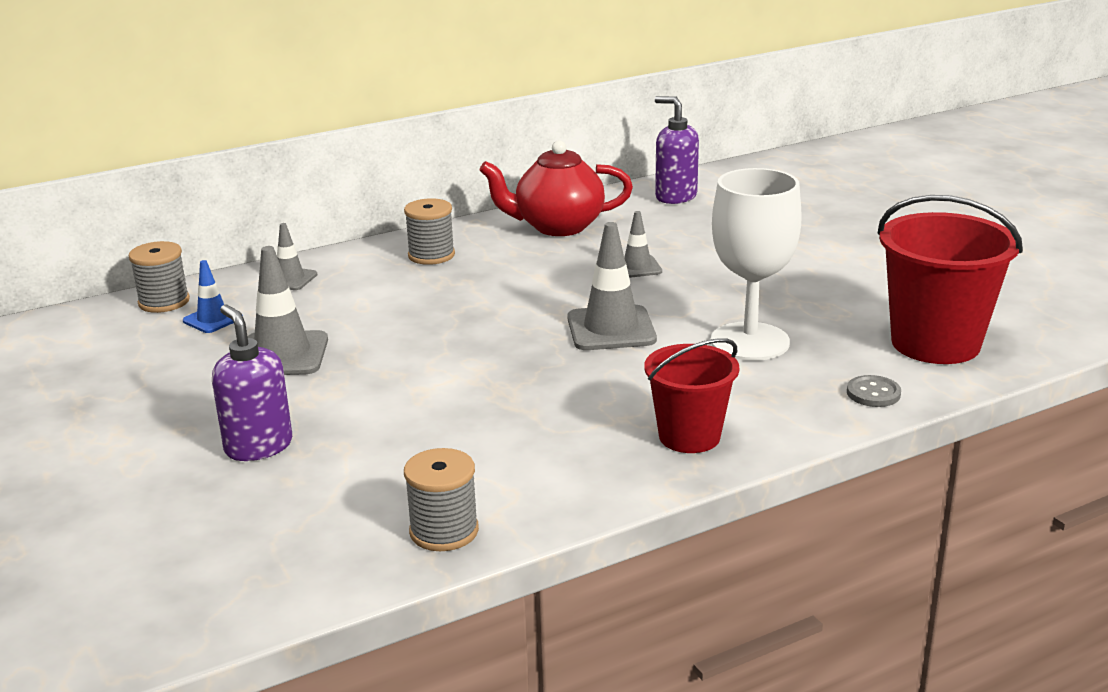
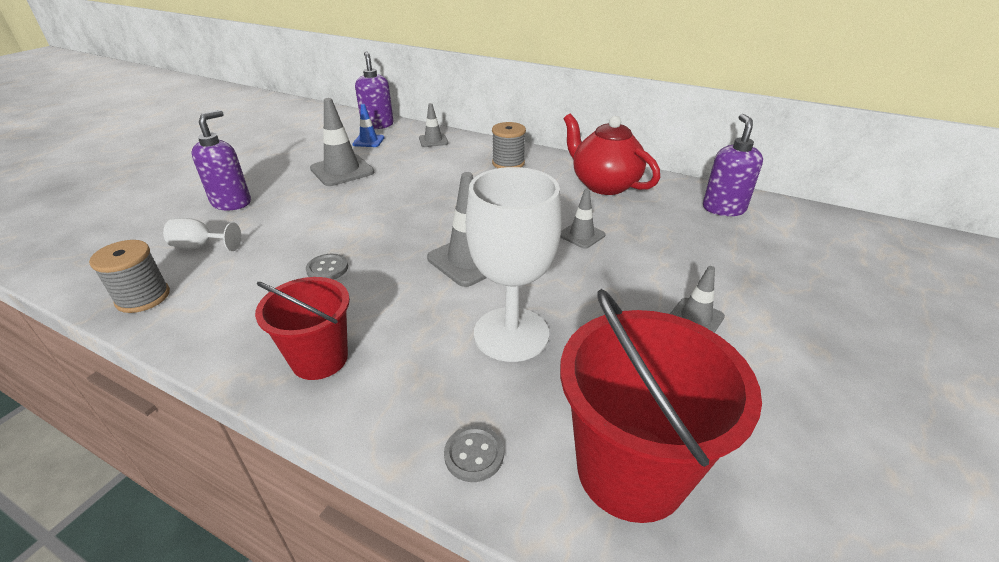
camera: 55 degrees right, 10 degrees up
(164, 302) = (377, 125): grey spool -> purple soap dispenser
(361, 481) = (201, 246): none -> white goblet
(529, 406) = (327, 269): none -> grey button
(810, 266) = (695, 318): none -> grey traffic cone

